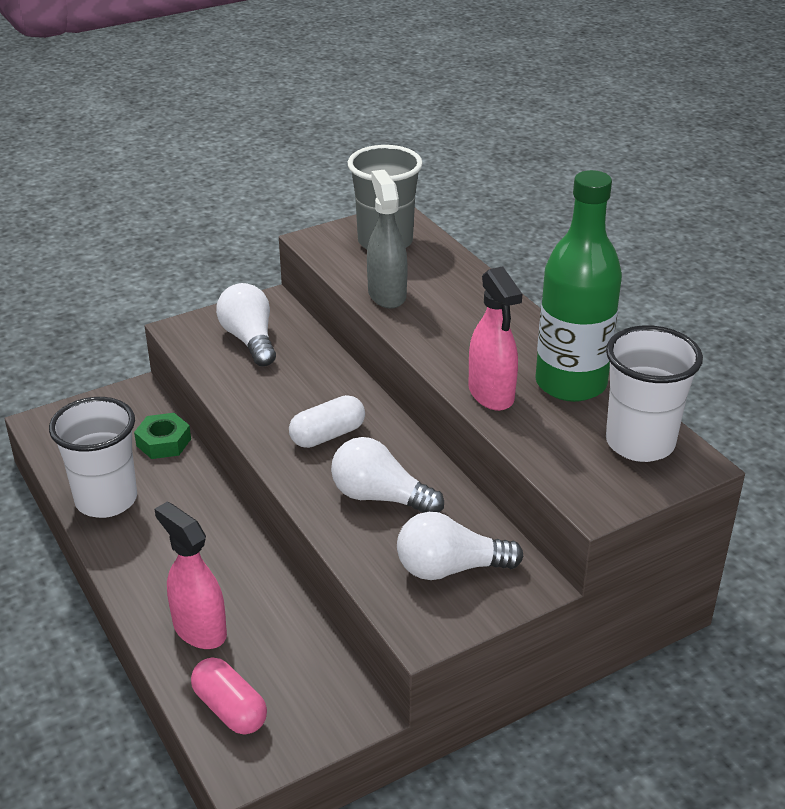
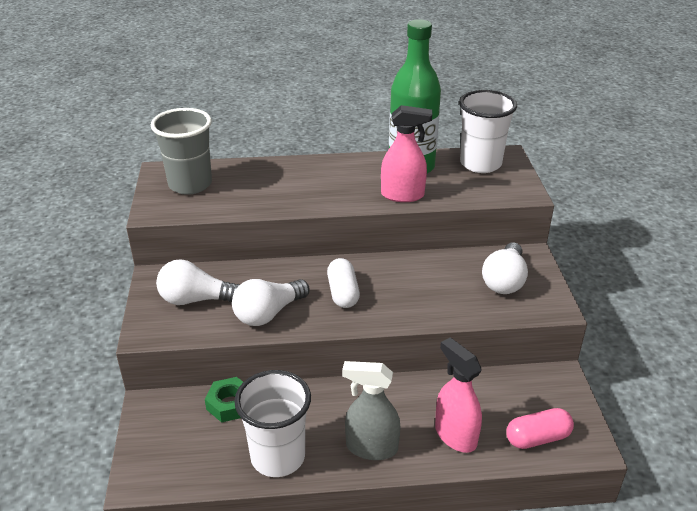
camera: 65 degrees left, 0 degrees up
(199, 629) = (455, 435): pink spray bottle -> pink spray bottle turned 75 degrees clockwise
(380, 497) = (423, 288): white light bulb -> white light bulb (268, 313)
(387, 295) = (258, 201): grey spray bottle -> grey spray bottle (371, 447)

